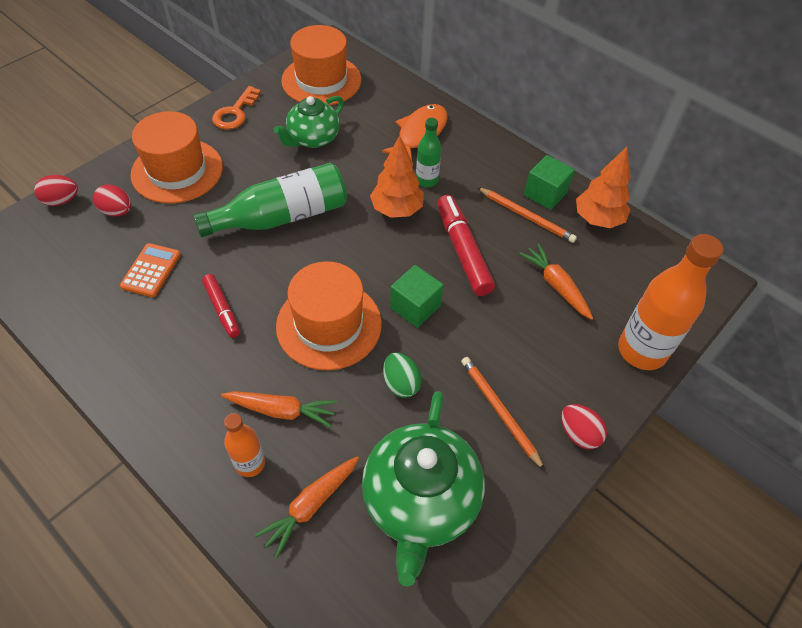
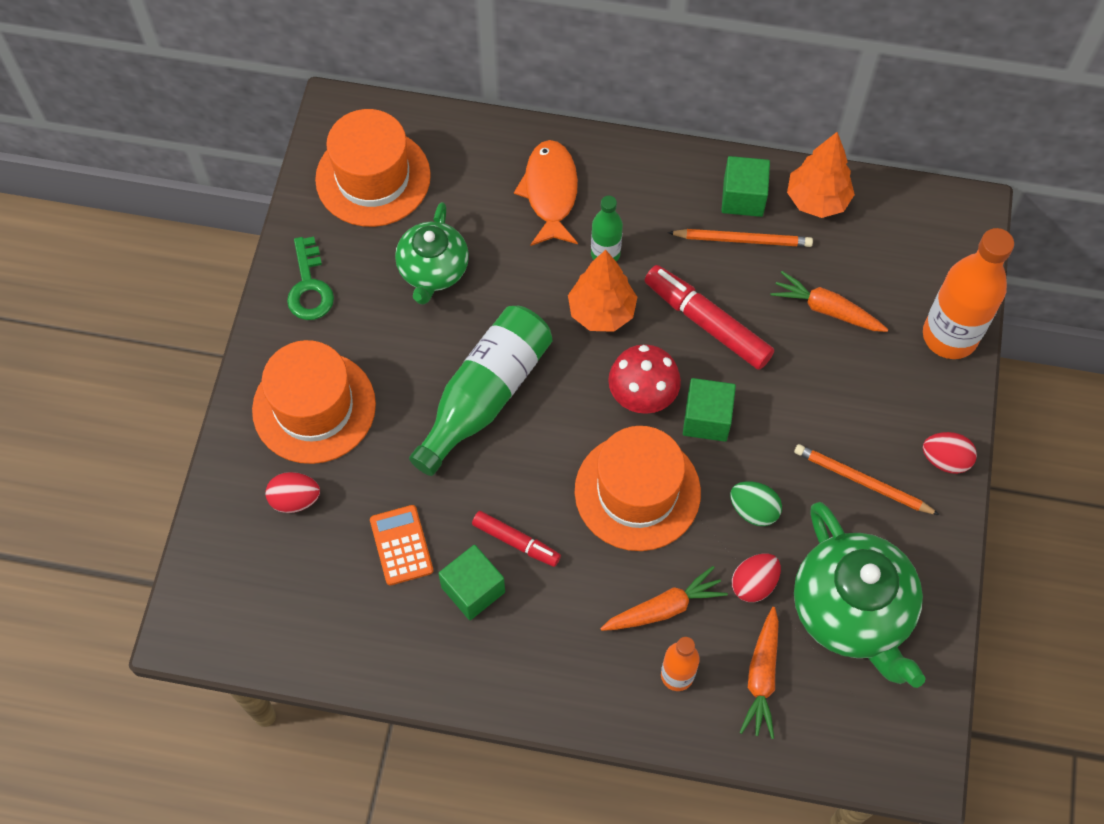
camera: 30 degrees left, 10 degrees up
(61, 201) = (217, 525): red egg -> red egg (754, 584)
(168, 322) = (473, 589): none -> green cube
(235, 113) = (309, 287): orange key -> green key
(383, 269) = (642, 395): none -> red mushroom

